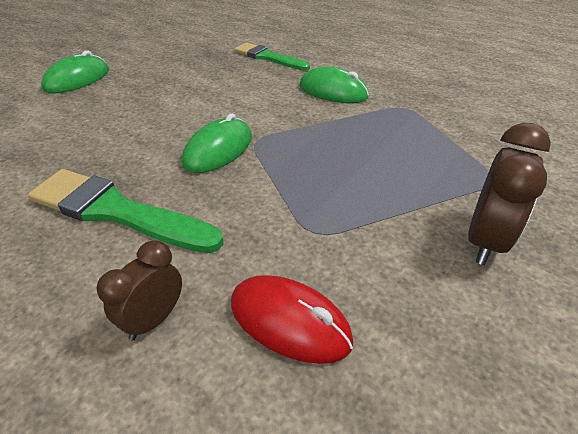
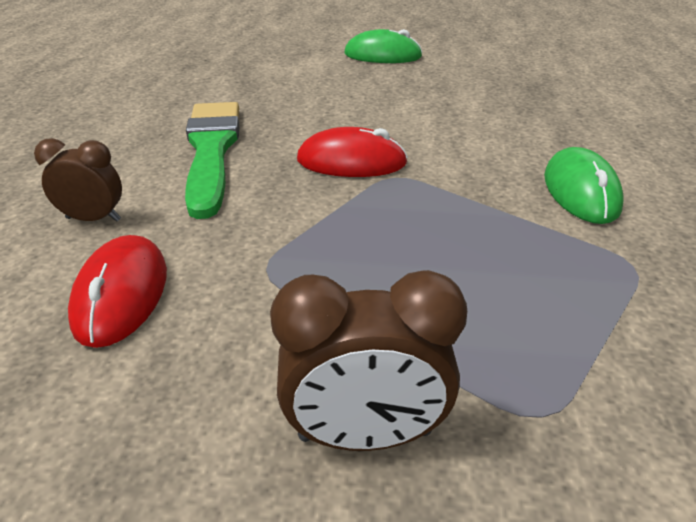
camera: 60 degrees right, 5 degrees down
(218, 150) = (351, 162): green mouse -> red mouse
(268, 57) = (589, 121): green brush -> none

